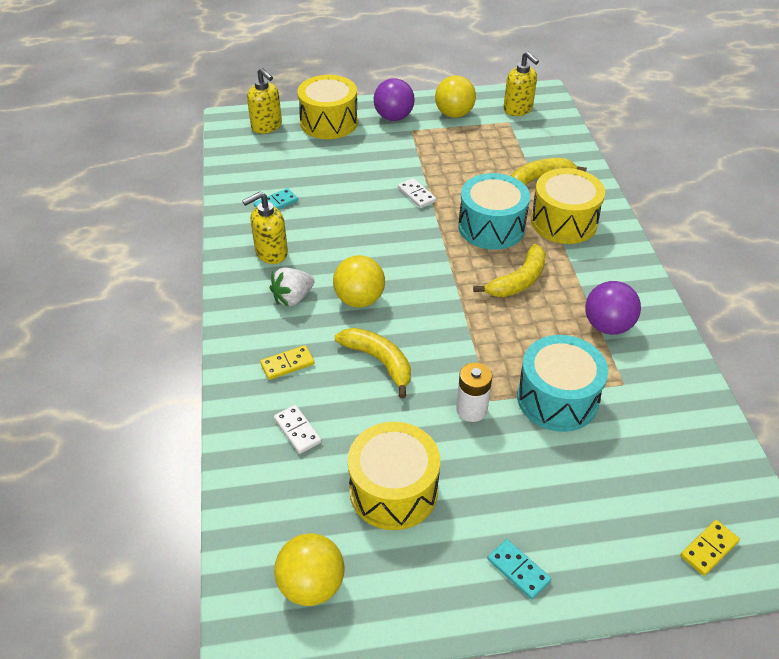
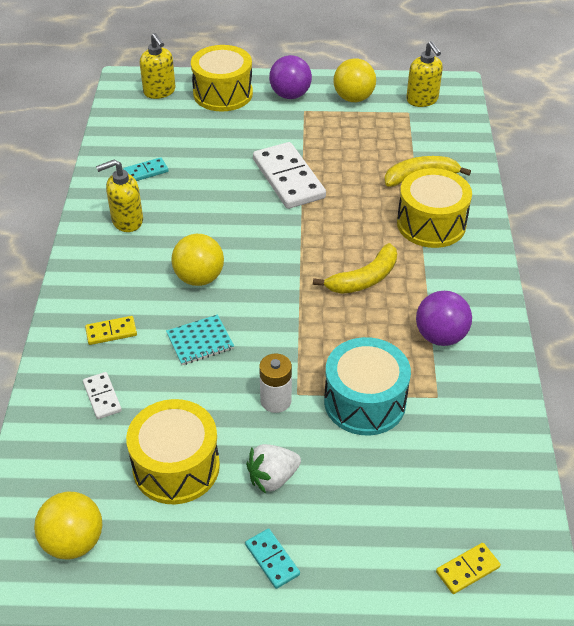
camera: 10 degrees right, 0 degrees up
(293, 298) = (135, 268): white strawberry -> white strawberry (273, 478)
(379, 361) = (200, 341): yellow banana -> turquoise notebook
(416, 195) = (288, 178): white domino -> white domino, size x2.09
(491, 227) = (354, 221): turquoise drum -> none

